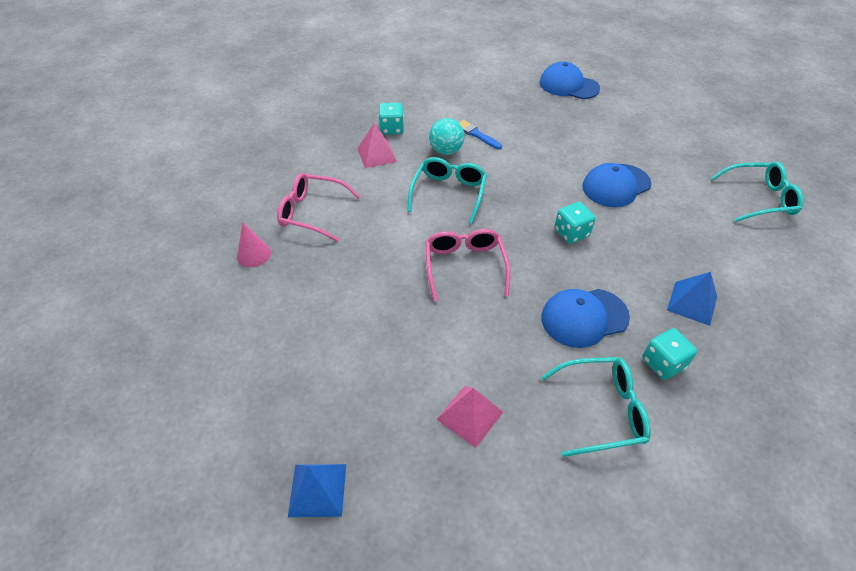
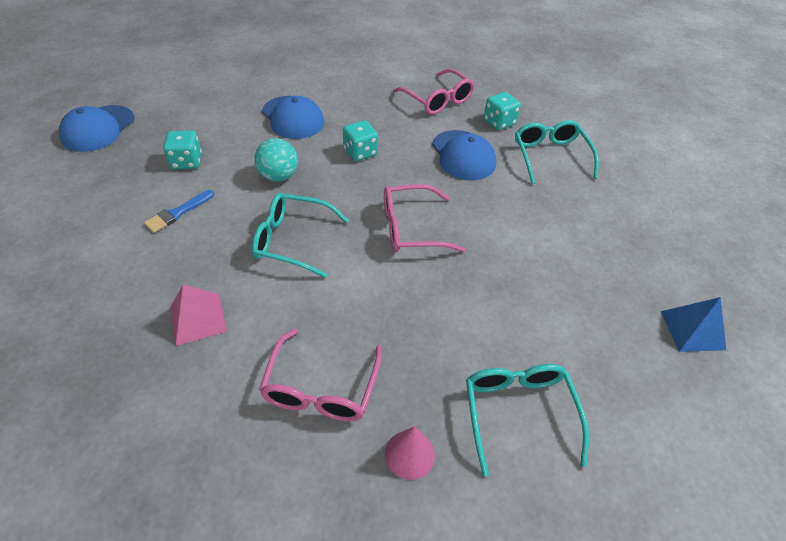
camera: 95 degrees left, 0 degrees up
(391, 129) = (136, 304): turquoise dice -> turquoise dice (187, 162)
(446, 151) = (206, 242): turquoise ball -> turquoise ball (279, 176)
(469, 415) = (581, 229): pink pyramid -> none
(692, 303) = (437, 100): blue pyramid -> pink glasses
(759, 199) = (318, 49): turquoise glasses -> turquoise glasses (518, 413)

